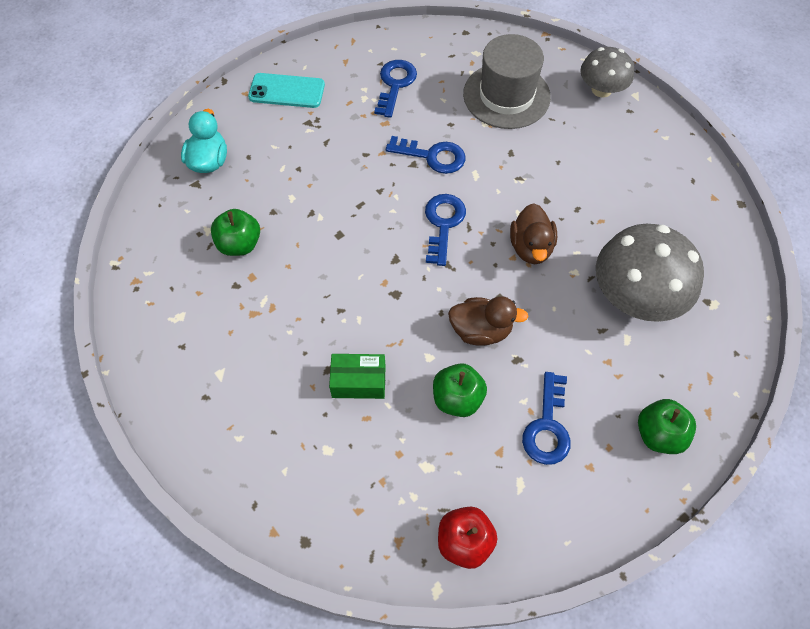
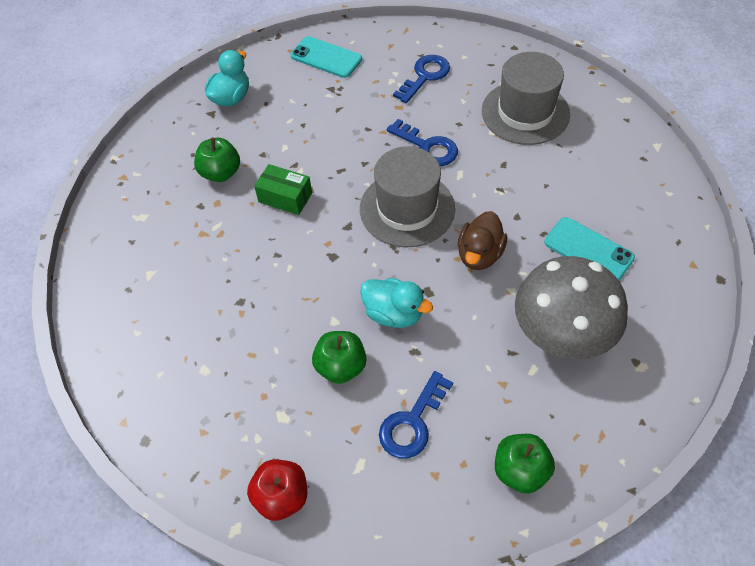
camera: 25 degrees right, 5 degrees down
(358, 382) = (261, 321): green box -> green box (285, 197)
(443, 224) = (407, 209): blue key -> grey hat
(481, 330) = (394, 313): brown duck -> turquoise duck
(601, 90) = (623, 131): grey mushroom -> none
(623, 212) = (588, 250): none -> turquoise phone

